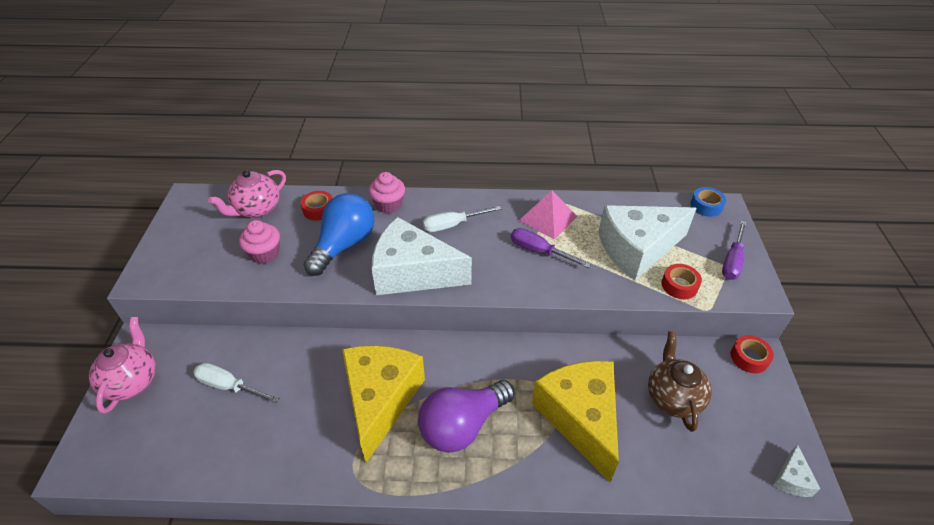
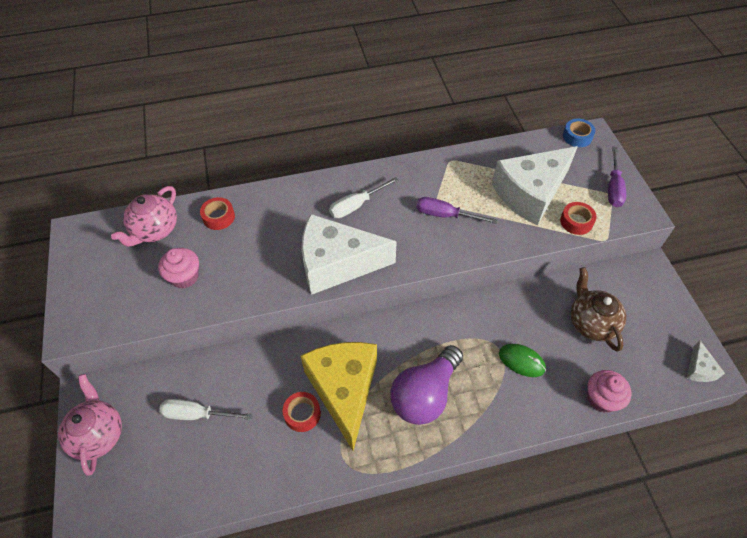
camera: 15 degrees left, 10 degrees up
(344, 245) = (260, 250): blue light bulb -> none
(388, 205) = (286, 197): pink cupcake -> pink cupcake (601, 398)
(548, 218) = (442, 179): pink pyramid -> none
(580, 418) = (521, 361): yellow cheese -> green mouse
(749, 358) = (642, 271): red tape -> red tape (302, 414)

